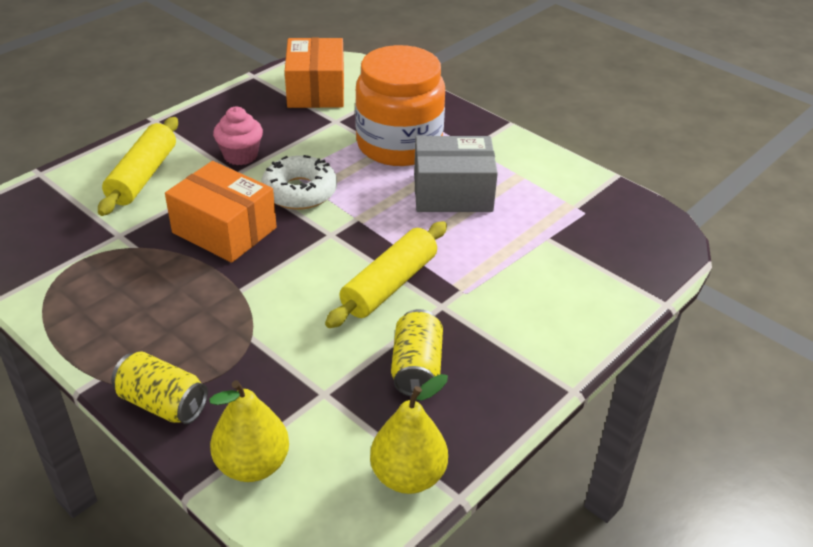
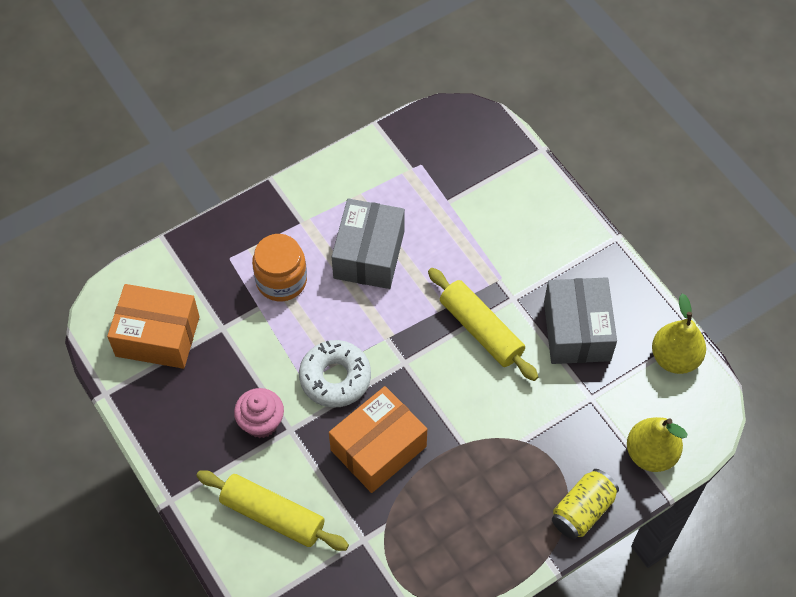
camera: 75 degrees left, 20 degrees up
(399, 145) = (281, 280): orange jar -> orange jar, size x0.61
(416, 368) = (577, 331): yellow can -> grey box

